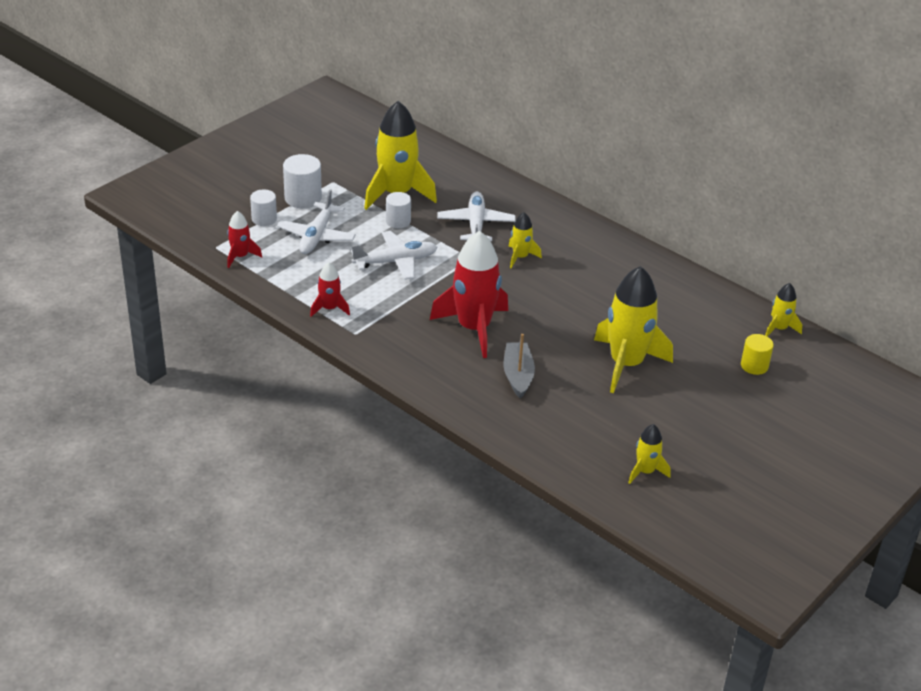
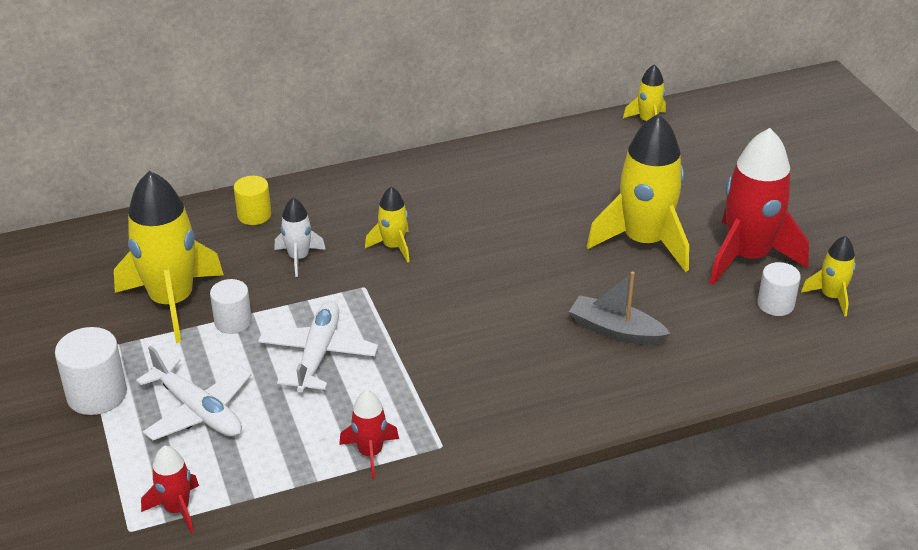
camera: 60 degrees left, 0 degrees up
(264, 219) = (109, 452): white cylinder -> white cylinder (775, 304)
(473, 328) = (503, 334): red rocket -> red rocket (747, 257)
(476, 224) = (298, 258): white plane -> white rocket
(754, 366) = (697, 159): yellow cylinder -> yellow cylinder (254, 215)

